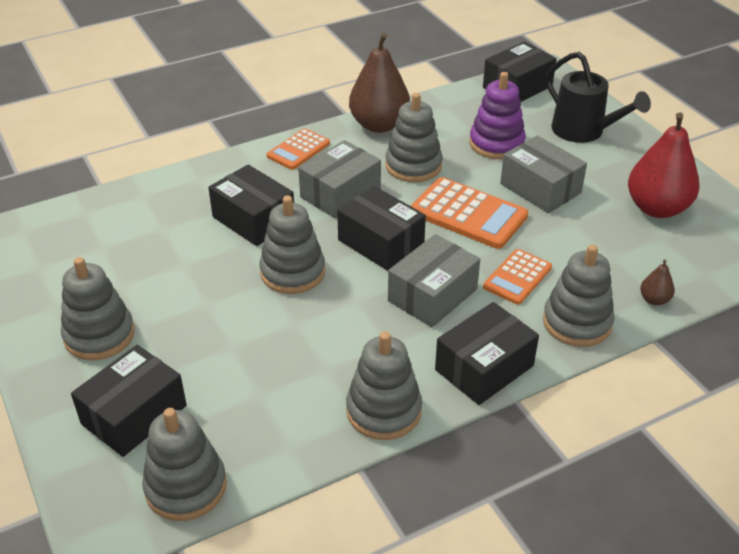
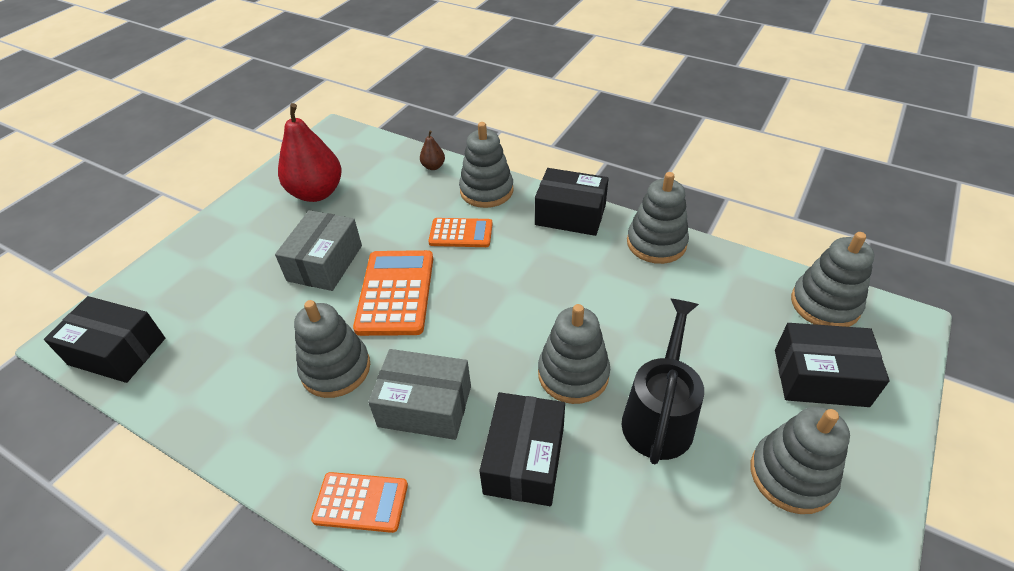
camera: 120 degrees left, 5 degrees up
(379, 125) = (260, 445): brown pear -> none
(380, 243) = (481, 332): black box -> none
(432, 295) = (521, 269): grey box -> none
(496, 144) = (258, 321): purple stacking toy -> none
(584, 132) = (206, 267): black watering can -> black watering can (659, 415)

